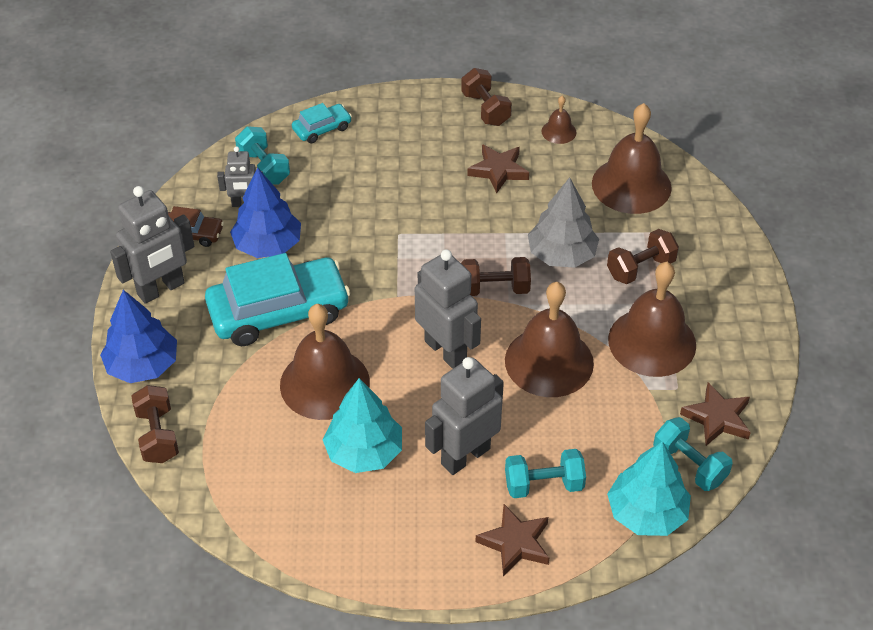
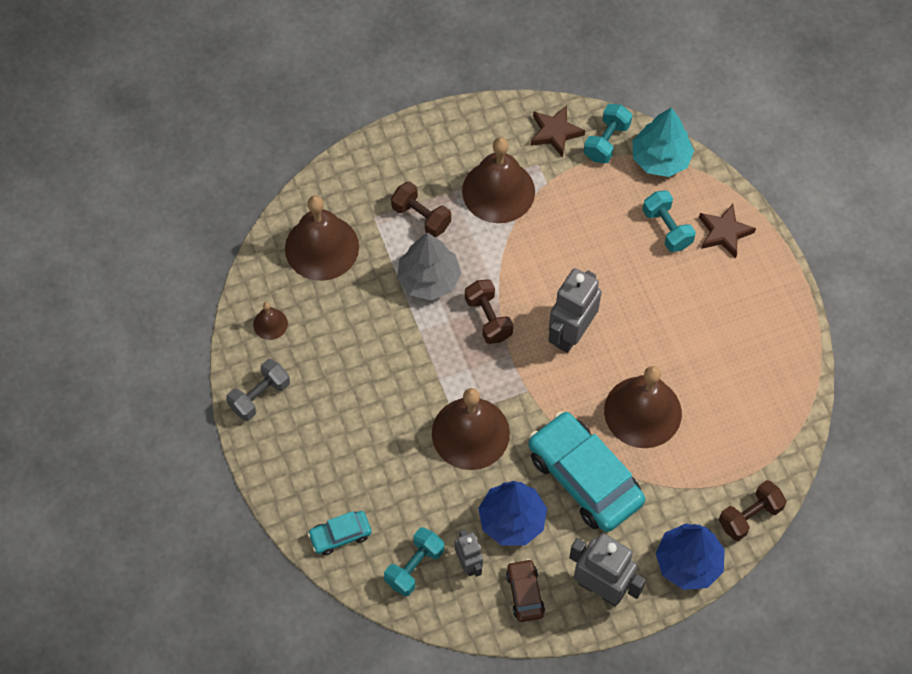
camera: 110 degrees left, 15 degrees up
(322, 129) = (340, 535): turquoise car -> turquoise car turned 60 degrees counterclockwise
(364, 452) = (694, 358): turquoise tree -> none
(465, 456) = (665, 288): grey robot -> none
(485, 109) = (260, 396): brown dumbbell -> grey dumbbell
(498, 171) = (342, 359): brown star -> none
(549, 361) = (549, 257): brown bell -> brown bell (470, 433)

